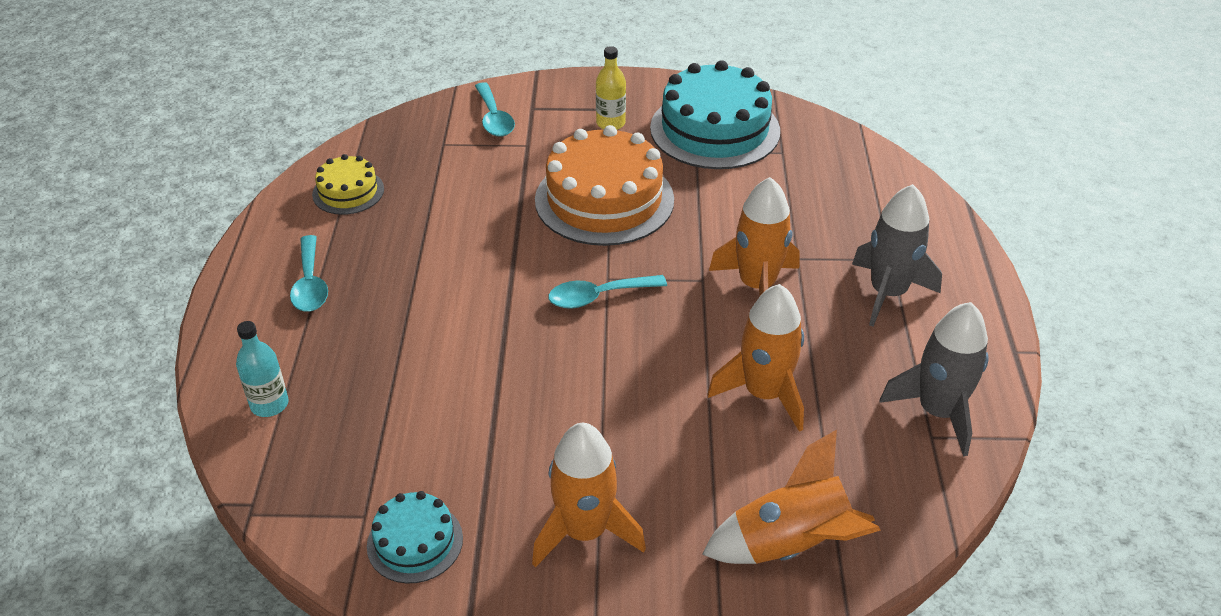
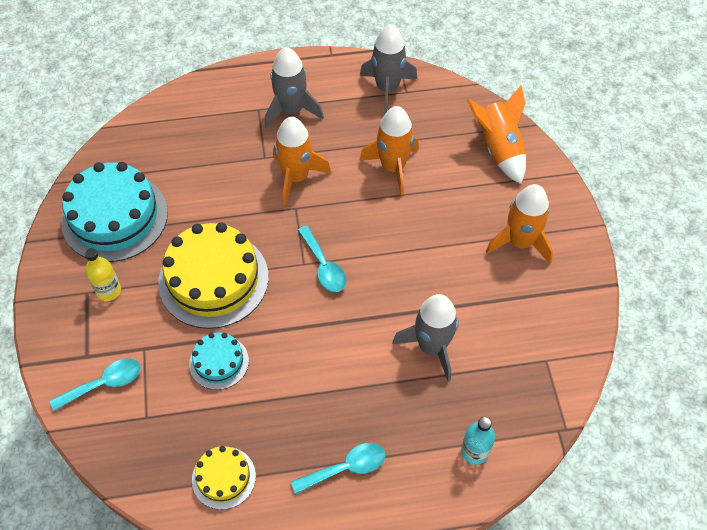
camera: 100 degrees left, 15 degrees up
(415, 542) = (555, 327): turquoise cake -> turquoise cake (219, 362)
(436, 387) = (432, 347): none -> grey rocket
(604, 200) = (213, 279): orange cake -> yellow cake

